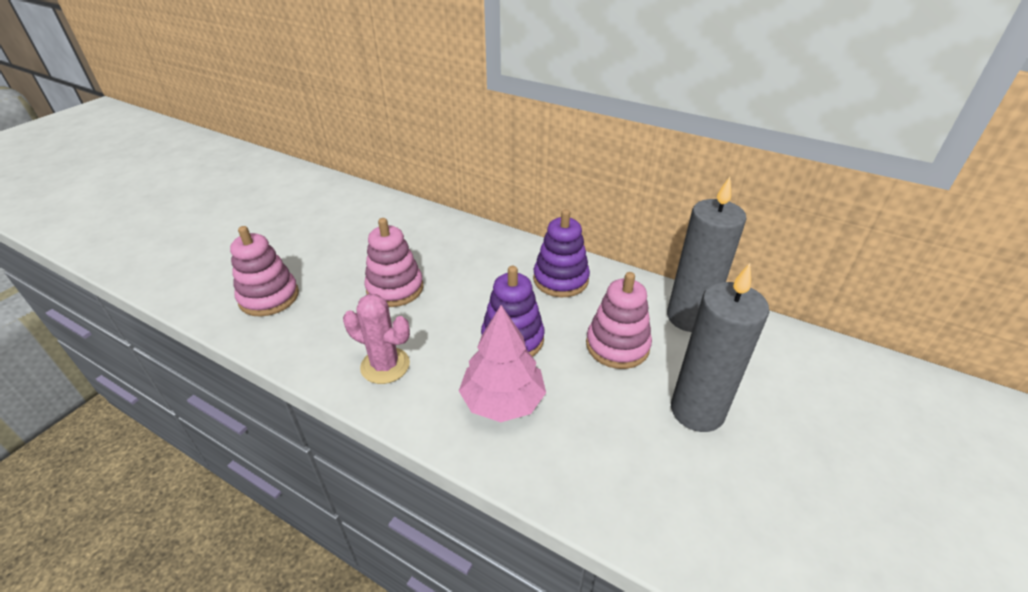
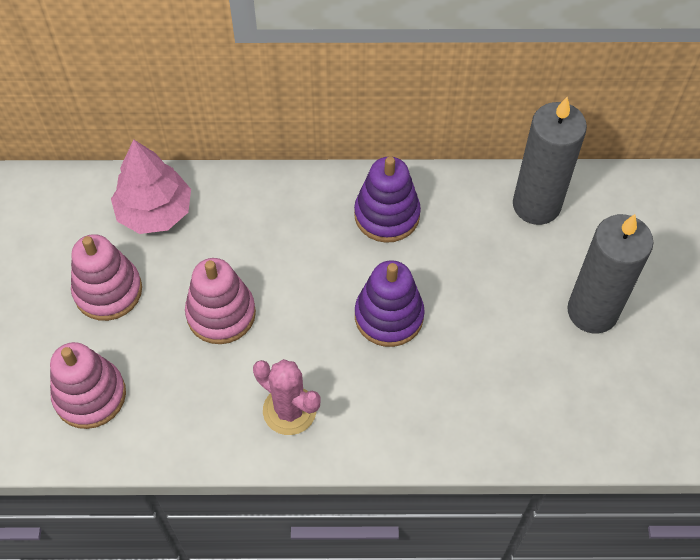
camera: 30 degrees left, 20 degrees up
(385, 365) = (289, 410): pink cactus -> pink cactus turned 45 degrees clockwise
(503, 401) = (426, 389): pink tree -> pink tree (155, 211)
(617, 345) = (490, 274): pink stacking toy -> pink stacking toy (108, 291)

